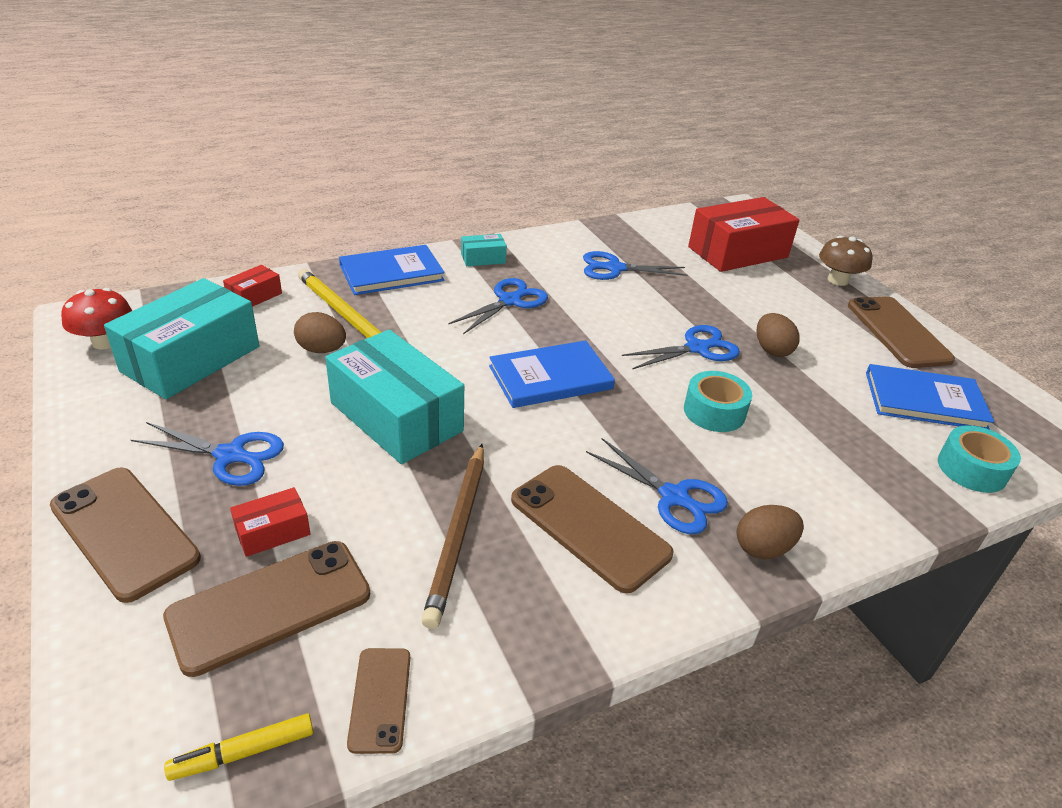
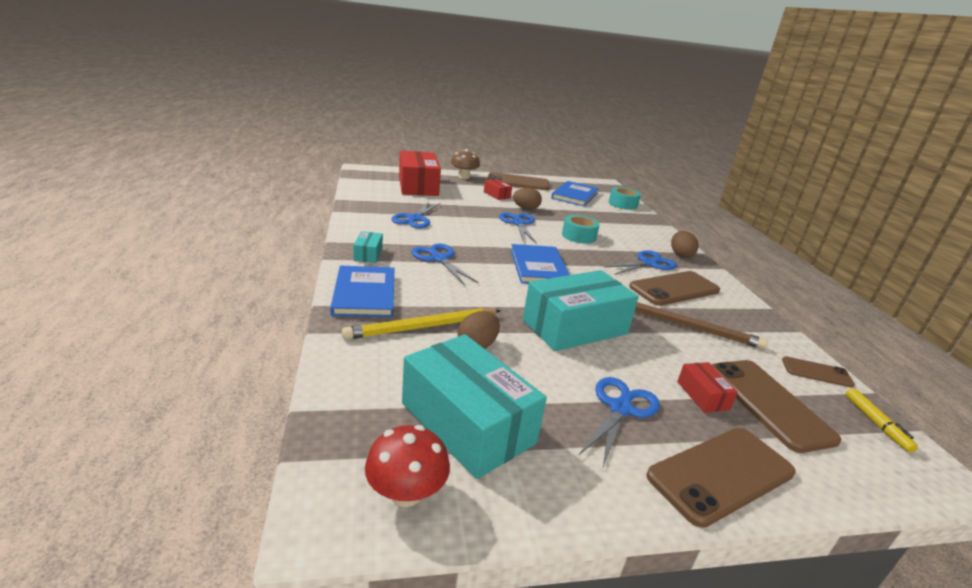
camera: 75 degrees left, 10 degrees down
(254, 296) = (361, 372): red box -> red box (497, 195)

